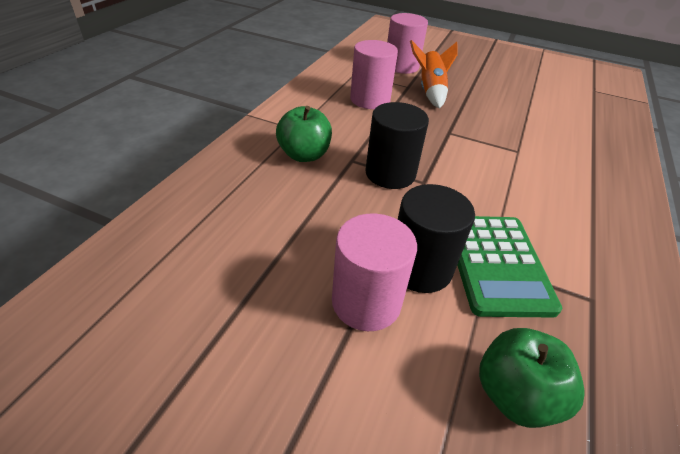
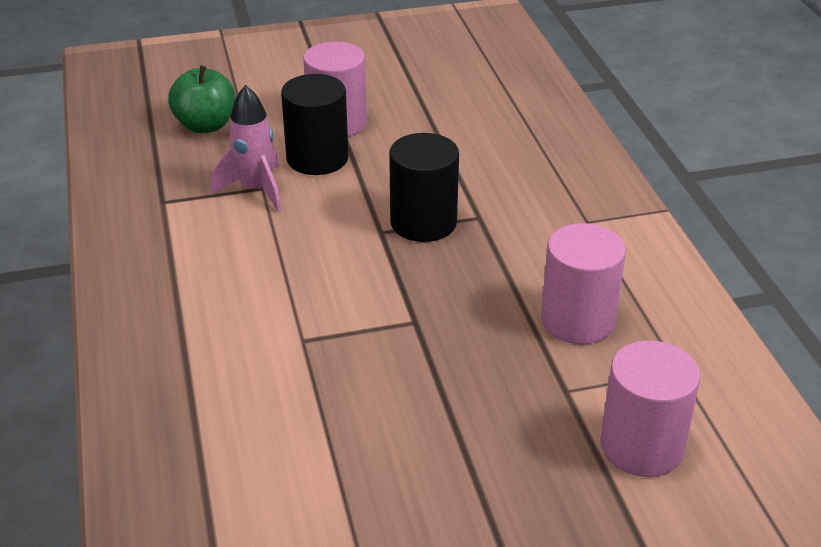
camera: 145 degrees right, 5 degrees down
(304, 155) = (530, 196): green apple -> none
(430, 91) = (521, 399): orange rocket -> none
(497, 264) = (256, 190): green calculator -> pink rocket

